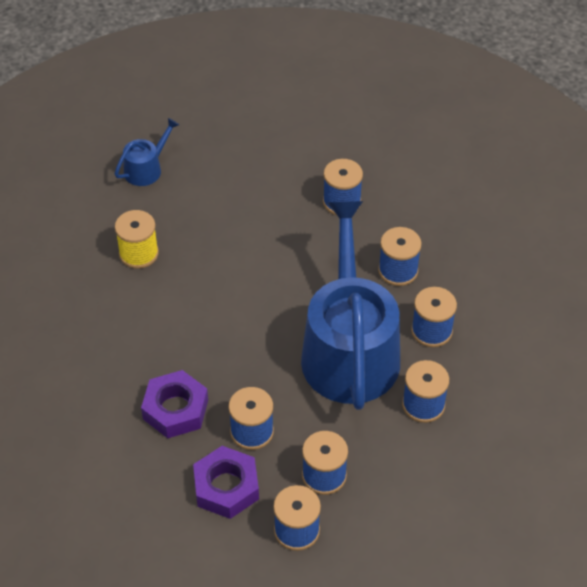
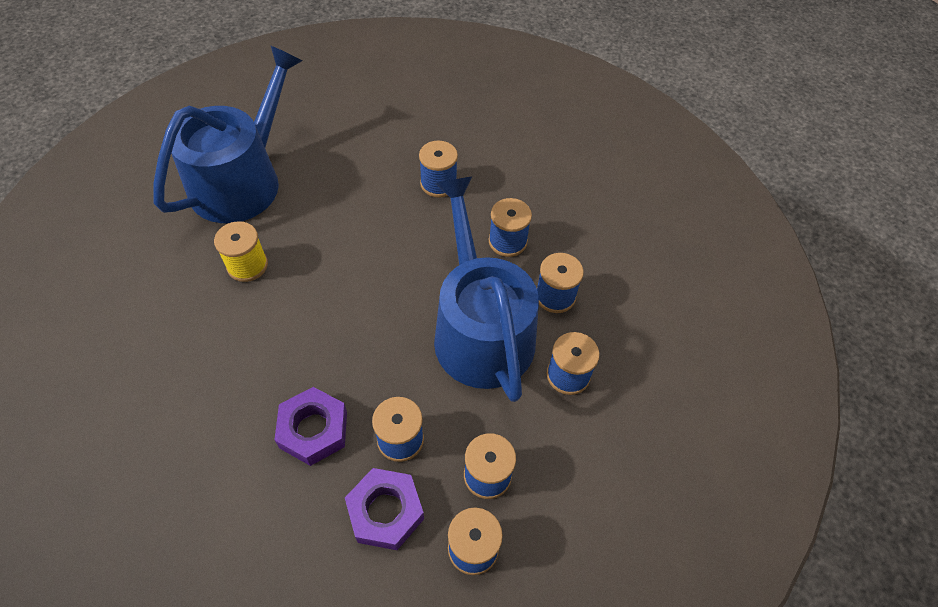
camera: 15 degrees left, 5 degrees up
(146, 169) = (242, 180): blue watering can -> blue watering can, size x2.40

